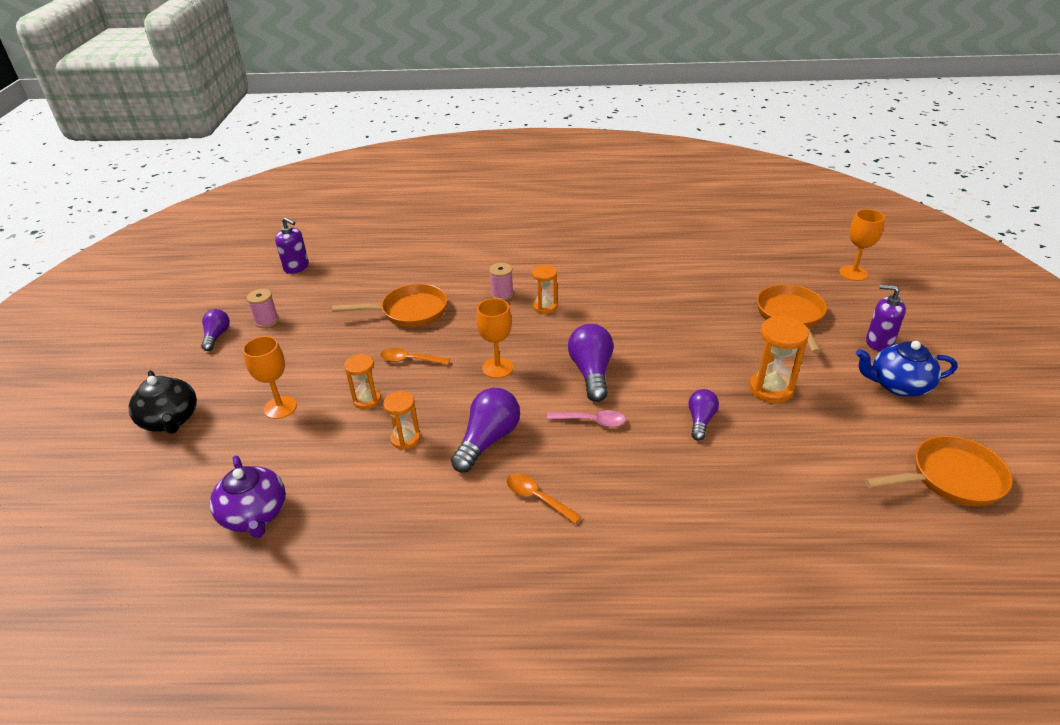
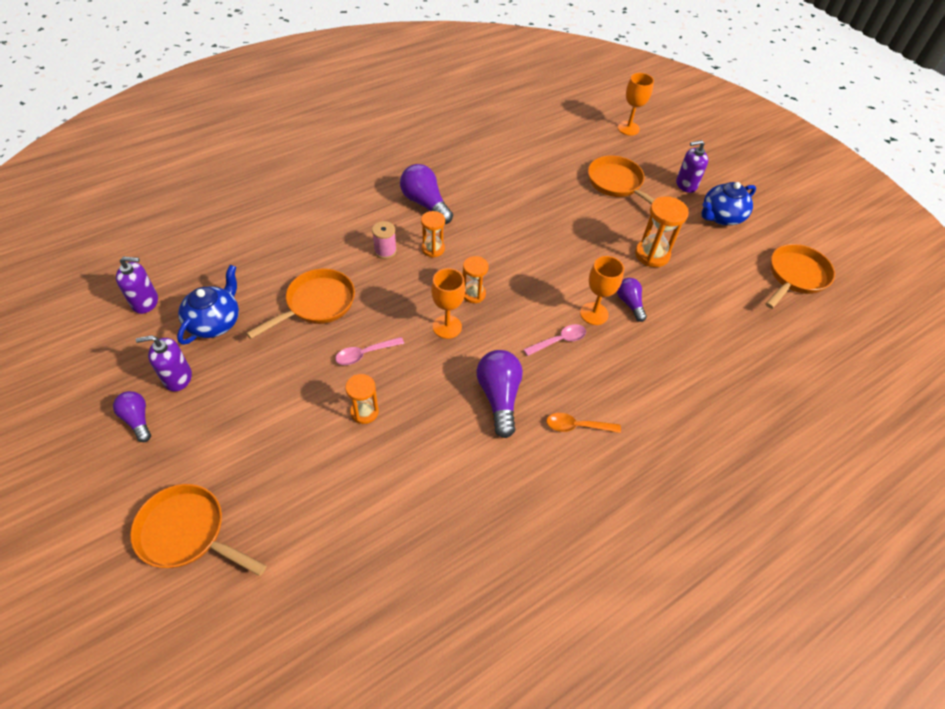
camera: 40 degrees left, 15 degrees up
(170, 420) = (187, 533): black teapot -> orange pan
(255, 515) = (373, 572): purple teapot -> none
(267, 321) = (177, 378): pink spool -> purple soap dispenser
(280, 407) = (289, 461): orange goblet -> orange goblet (594, 314)
(327, 296) = (215, 322): none -> blue teapot
(405, 439) = (433, 431): orange hourglass -> orange hourglass (473, 294)
(410, 360) = (365, 354): orange spoon -> pink spoon
(591, 372) = (523, 297): purple light bulb -> purple light bulb (425, 204)

